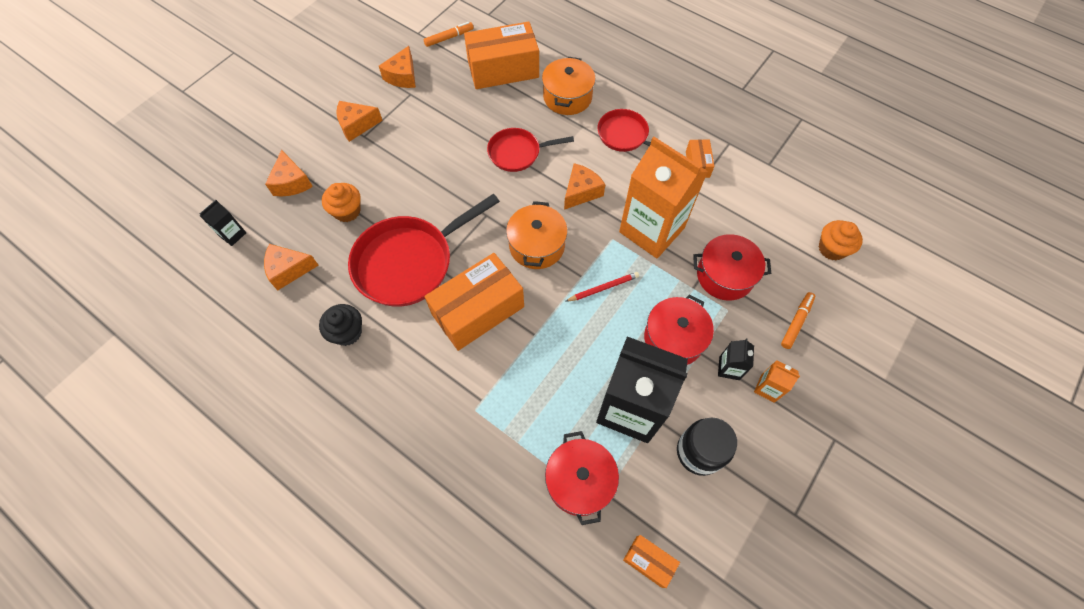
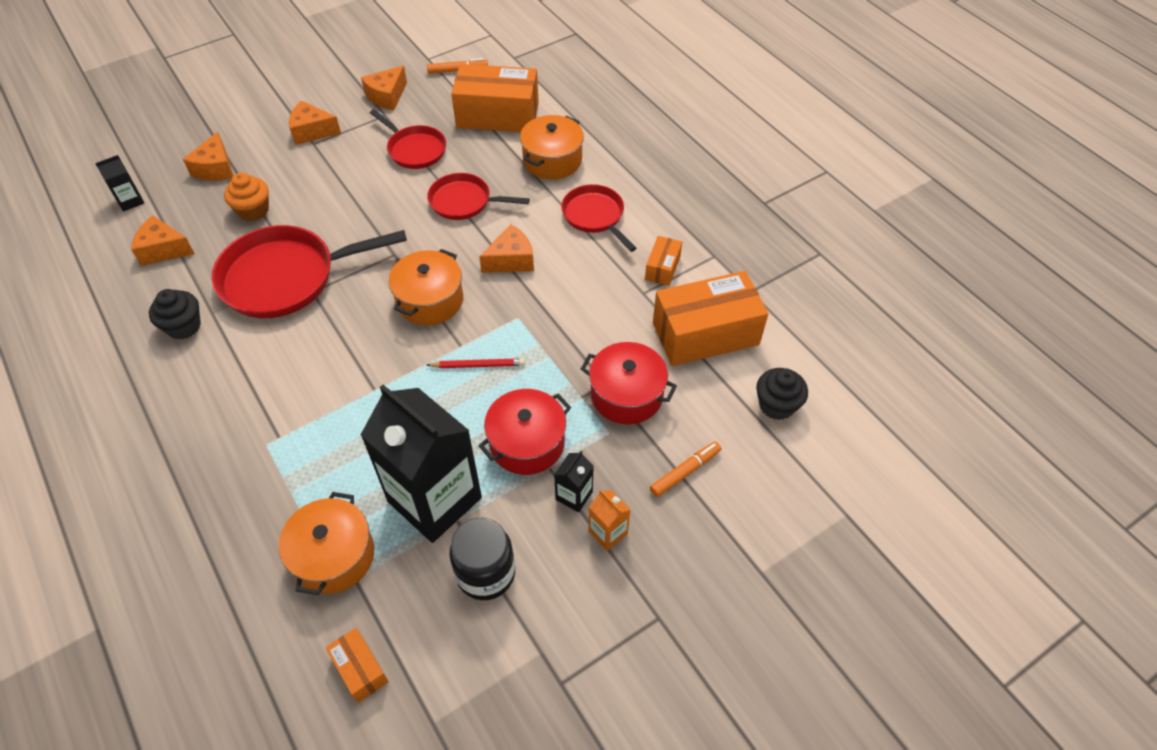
camera: 20 degrees right, 10 degrees down
(452, 118) = (414, 149): none -> red pan
(478, 310) = (328, 346): orange box -> orange box (705, 333)
(579, 481) = (334, 556): red pot -> orange pot
(651, 230) = (568, 321): orange carton -> none
(832, 249) = (776, 405): orange cupcake -> black cupcake

